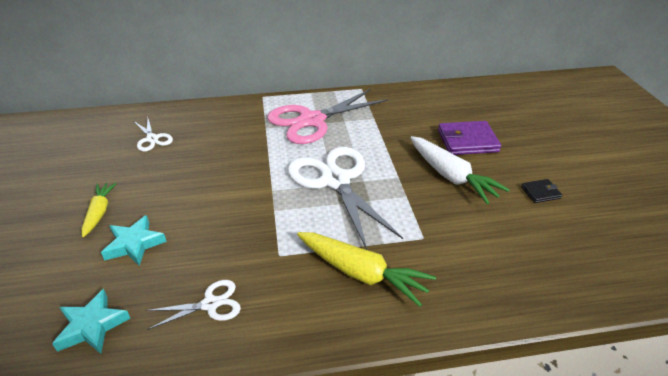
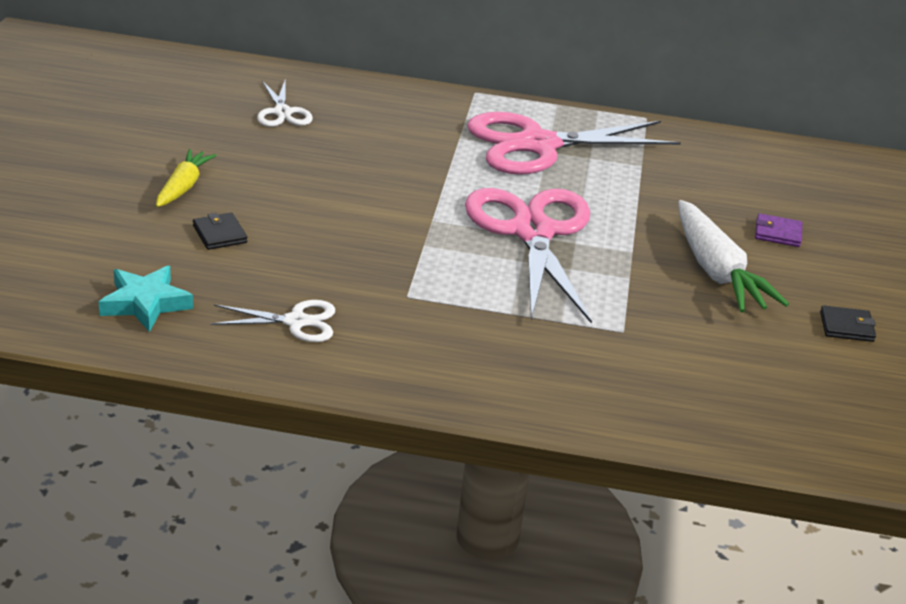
camera: 15 degrees right, 5 degrees down
(134, 244) = (220, 234): turquoise star -> black wallet
(335, 180) = (532, 232): white scissors -> pink scissors
(361, 273) = (510, 345): yellow carrot -> none
(467, 141) = (777, 233): purple wallet -> purple wallet, size x0.52

